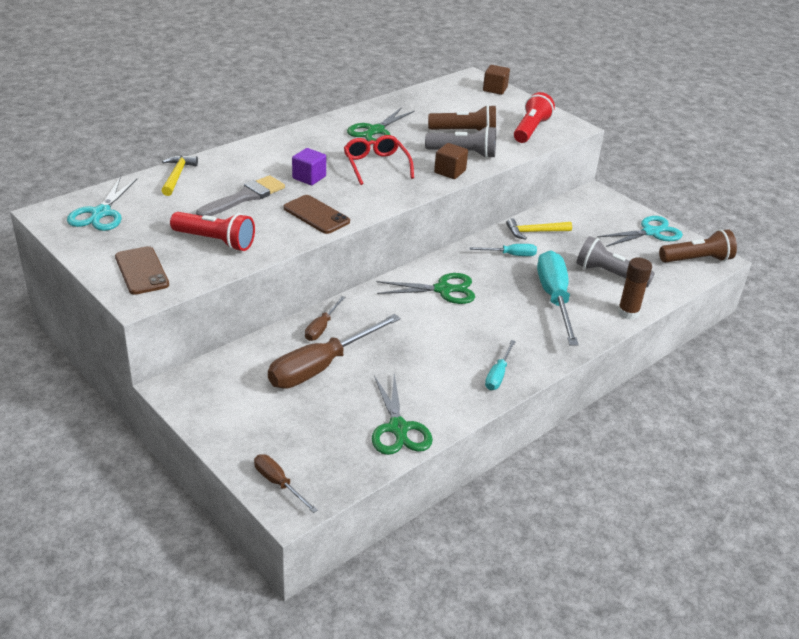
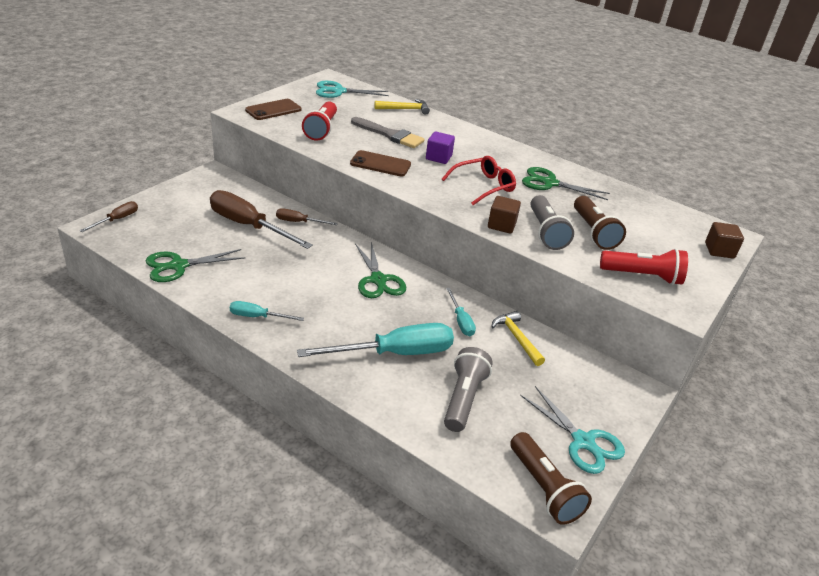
camera: 75 degrees right, 0 degrees up
(316, 215) = (380, 164): brown phone -> brown phone turned 75 degrees clockwise
(628, 313) = (392, 412): brown glue stick -> none

